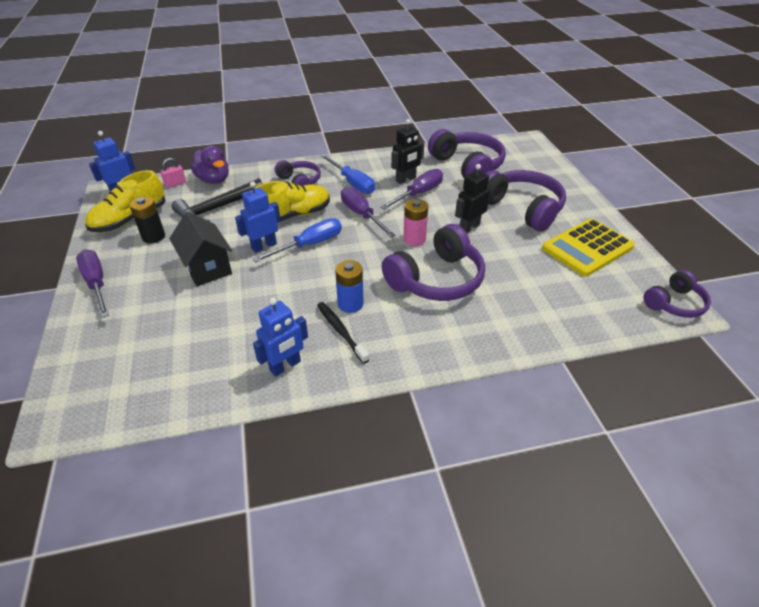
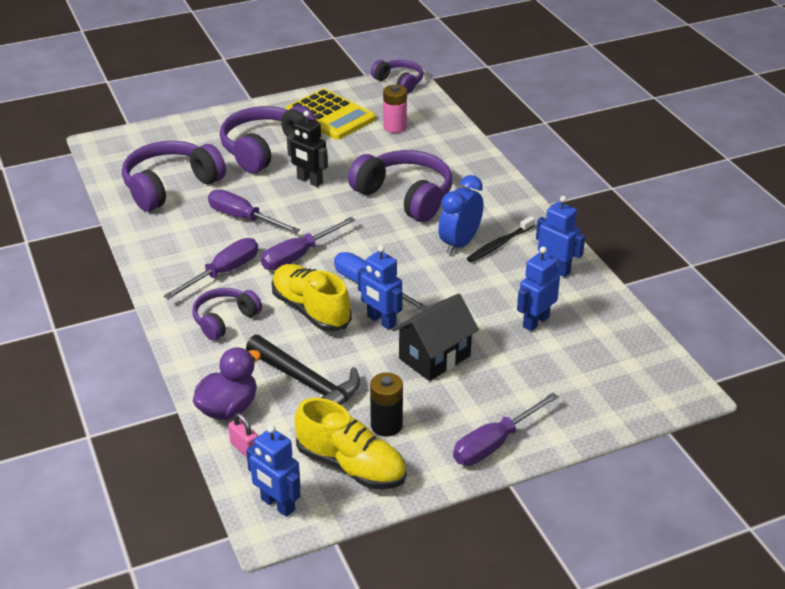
camera: 100 degrees left, 5 degrees down
(215, 334) = (535, 322): none -> blue robot
(350, 304) = (460, 244): blue battery -> blue clock
(352, 183) = (223, 272): blue screwdriver -> purple screwdriver
(406, 179) = (210, 230): black robot -> none
(414, 239) = (340, 214): pink battery -> pink battery (395, 127)

